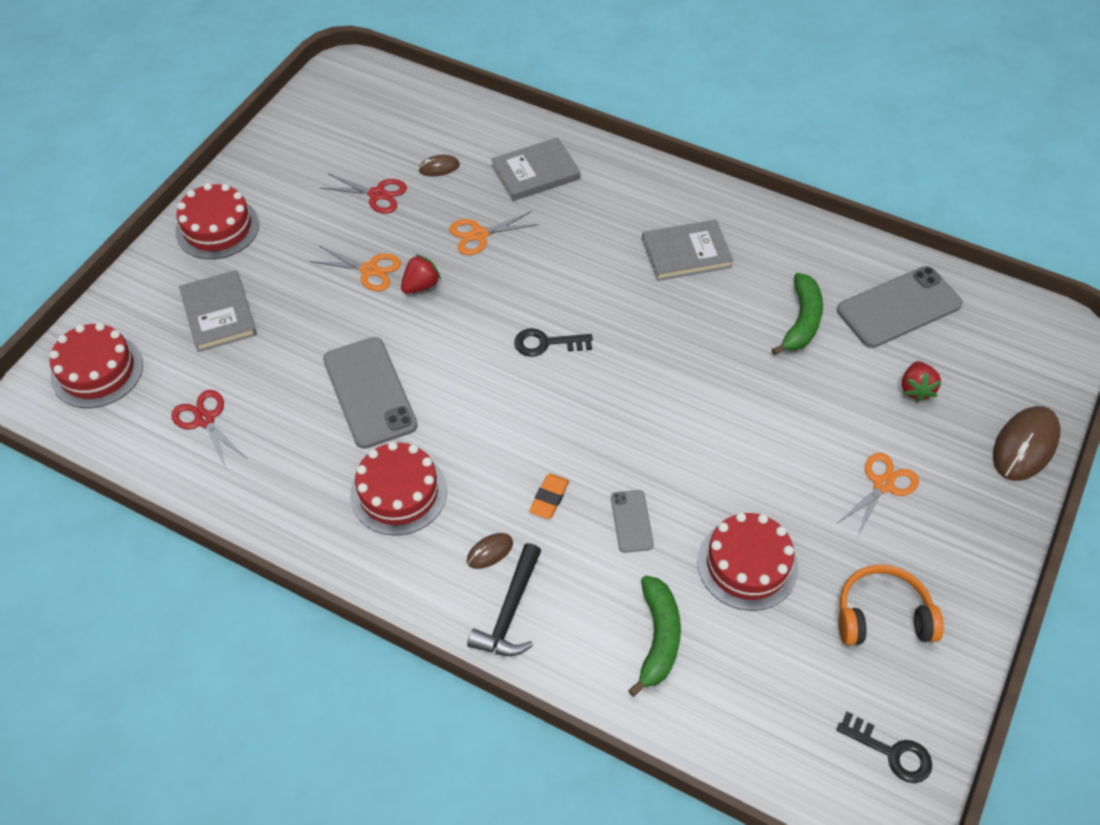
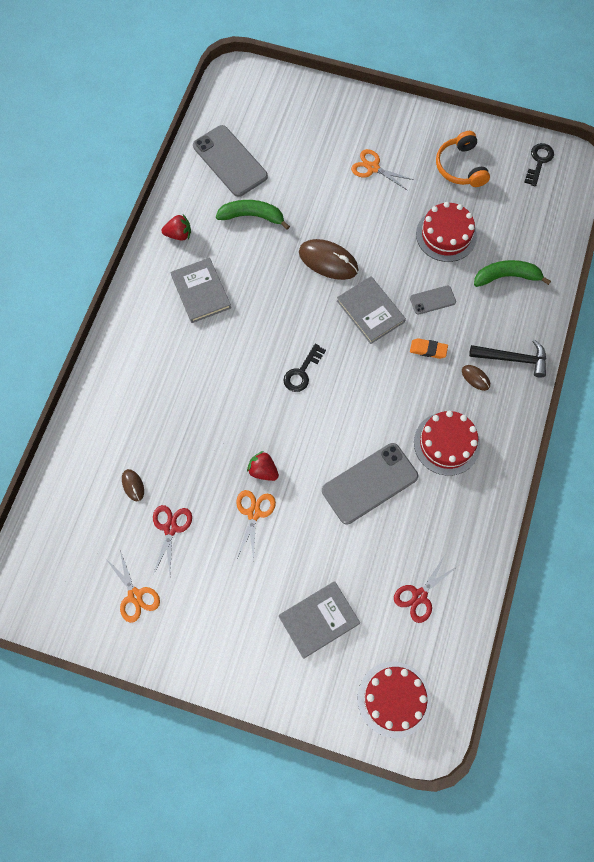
camera: 100 degrees left, 15 degrees up
(217, 228) = (227, 653): red cake -> none
(479, 235) = (204, 438): orange scissors -> orange scissors (135, 596)
(535, 172) = (130, 409): grey book -> grey book (370, 311)
(546, 343) = (302, 372): black key -> black key turned 45 degrees clockwise
(916, 389) = (296, 151): red strawberry -> red strawberry (179, 234)
(1025, 446) = (328, 97): brown mouse -> brown mouse (328, 261)

